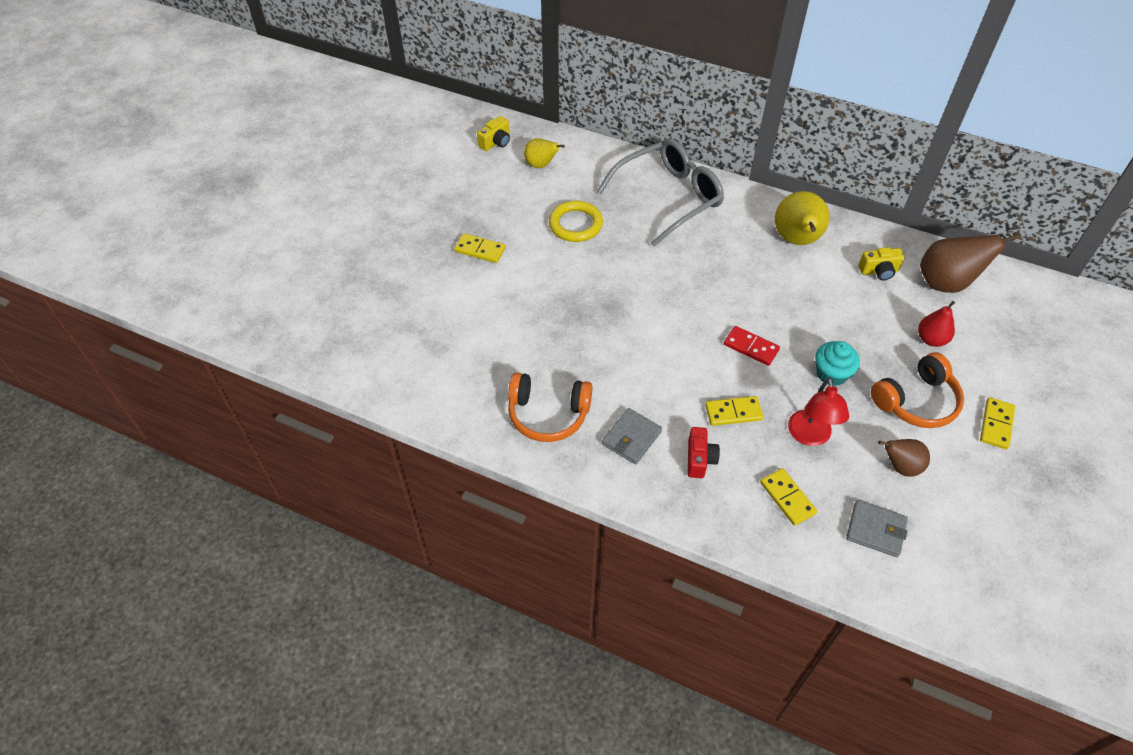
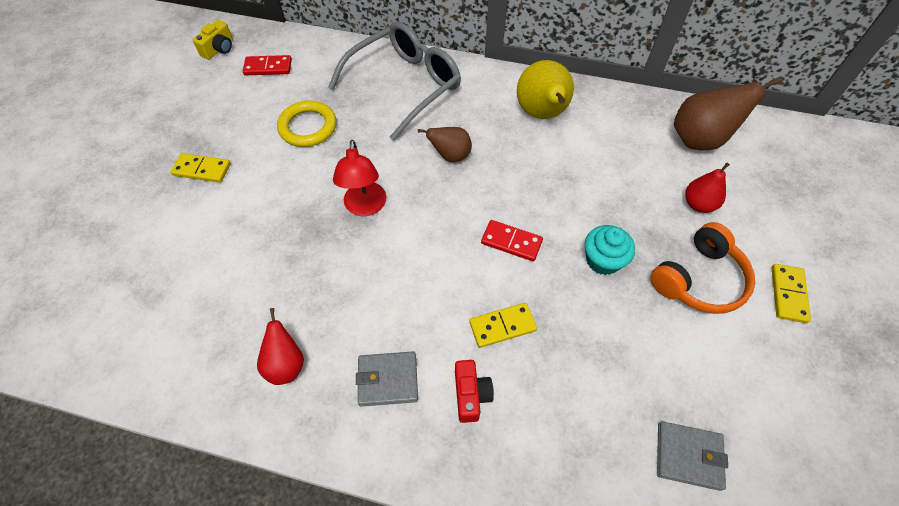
camera: 10 degrees left, 5 degrees up
(541, 165) = (268, 67): yellow pear -> red domino
(548, 414) = (286, 364): orange headphones -> red pear
(631, 438) = (388, 380): grey wallet -> grey wallet turned 60 degrees clockwise
(787, 498) = (579, 430): yellow domino -> none
(810, 436) = (592, 343): red lamp -> red lamp (365, 207)
(879, 271) = (630, 136): yellow camera -> none
(900, 466) = (698, 364): brown pear -> brown pear (450, 156)

